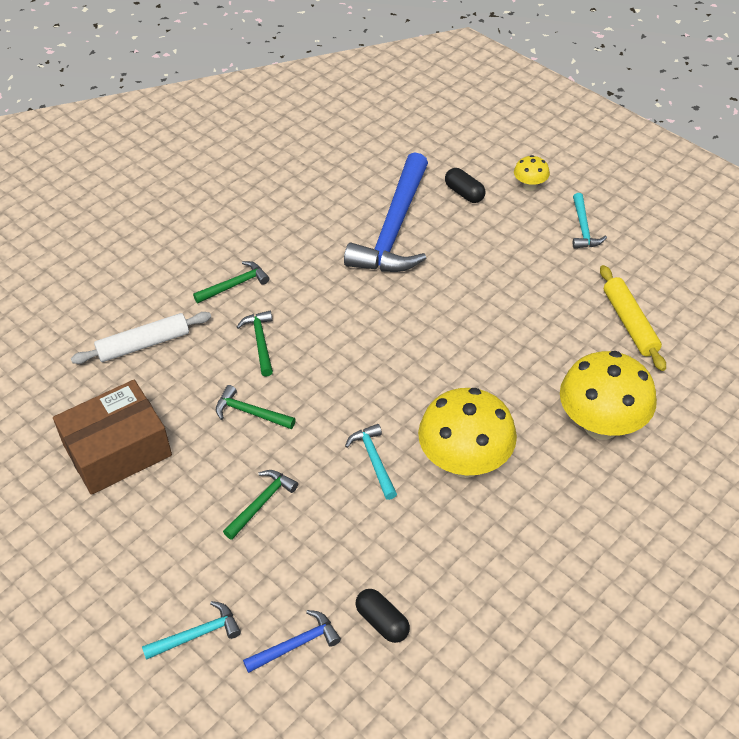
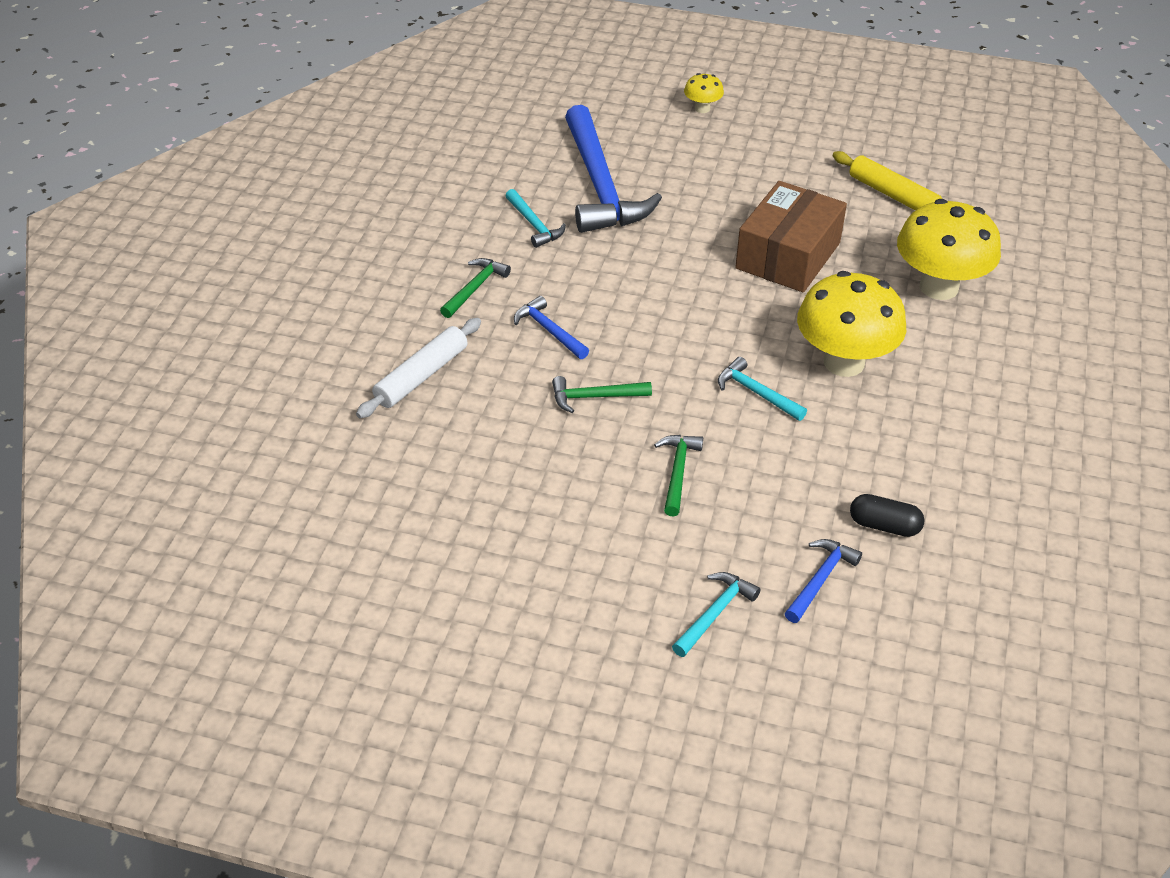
camera: 30 degrees left, 5 degrees down
(117, 450) = (480, 483): brown box -> brown box (788, 255)
(260, 342) = (549, 330): green hammer -> blue hammer
(464, 193) = (643, 133): black capsule -> none
(583, 228) = (783, 130): turquoise hammer -> turquoise hammer (534, 225)

